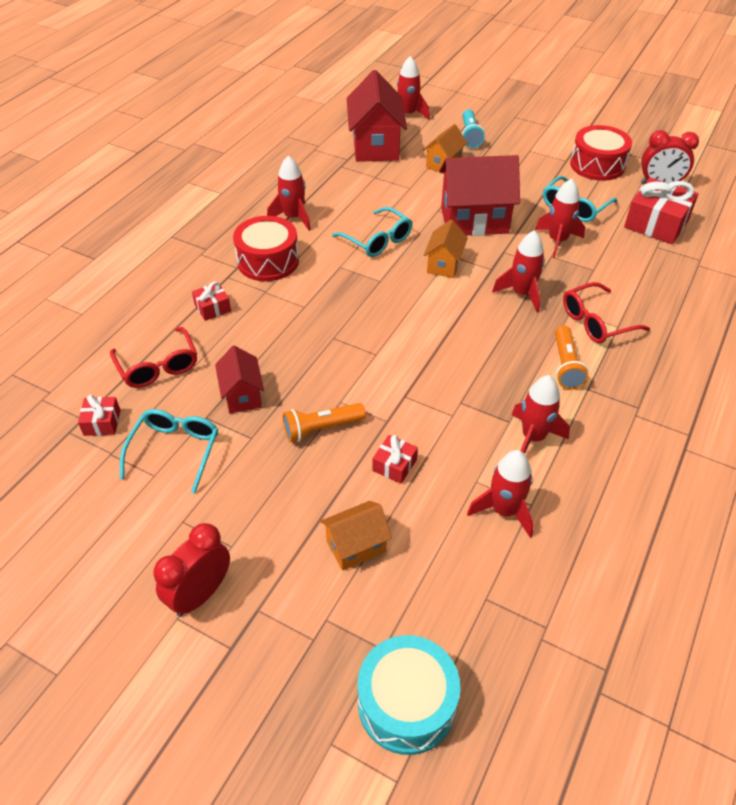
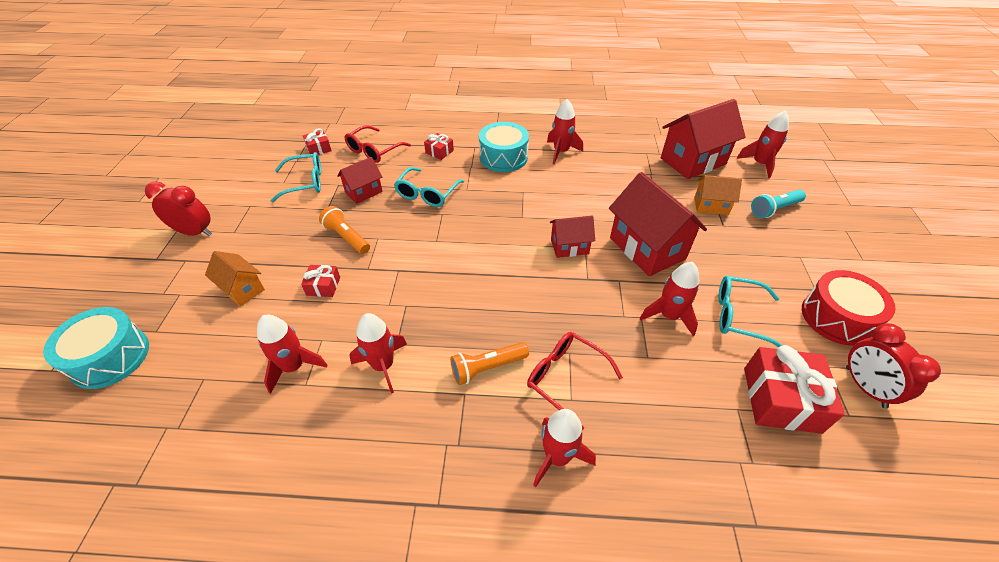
camera: 65 degrees right, 0 degrees up
(268, 261) = (503, 157): red drum -> turquoise drum
(377, 240) = (570, 200): turquoise glasses -> turquoise glasses (427, 194)
(444, 264) = (569, 247): orange house -> red house
(522, 294) = (568, 309): red rocket -> red rocket (557, 457)

